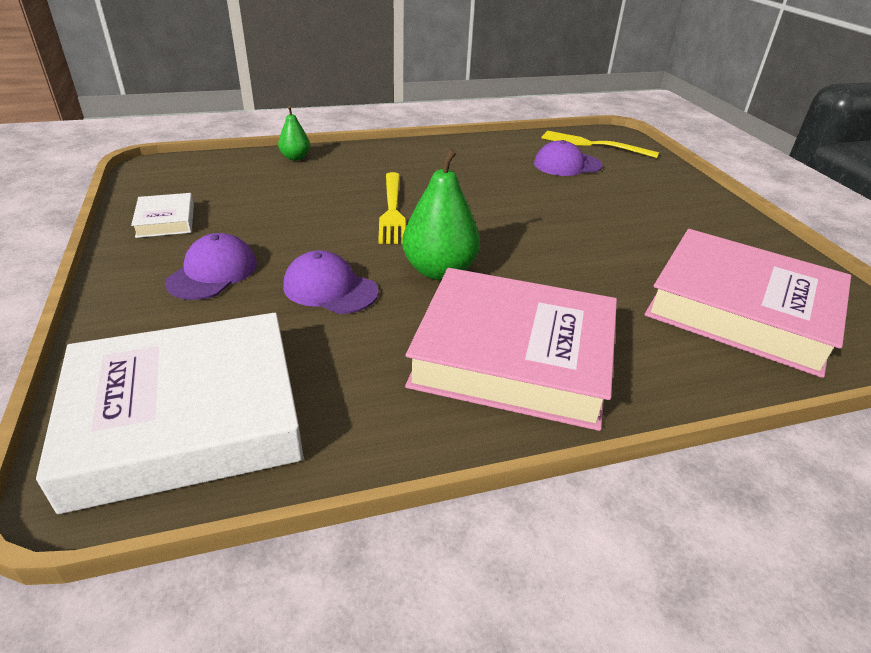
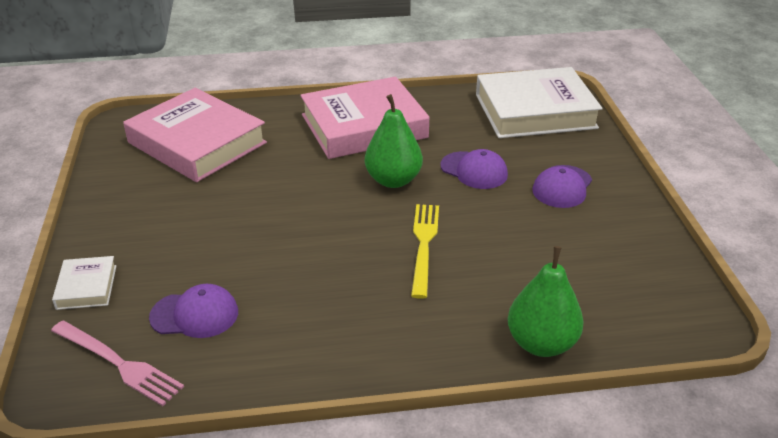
camera: 170 degrees left, 0 degrees up
(165, 220) = (632, 241): white book -> white book (87, 287)
(295, 158) = (541, 343): green pear -> green pear, size x1.82
(513, 356) = (364, 126): pink book -> pink book turned 45 degrees counterclockwise
(593, 144) = (119, 364): yellow fork -> pink fork

